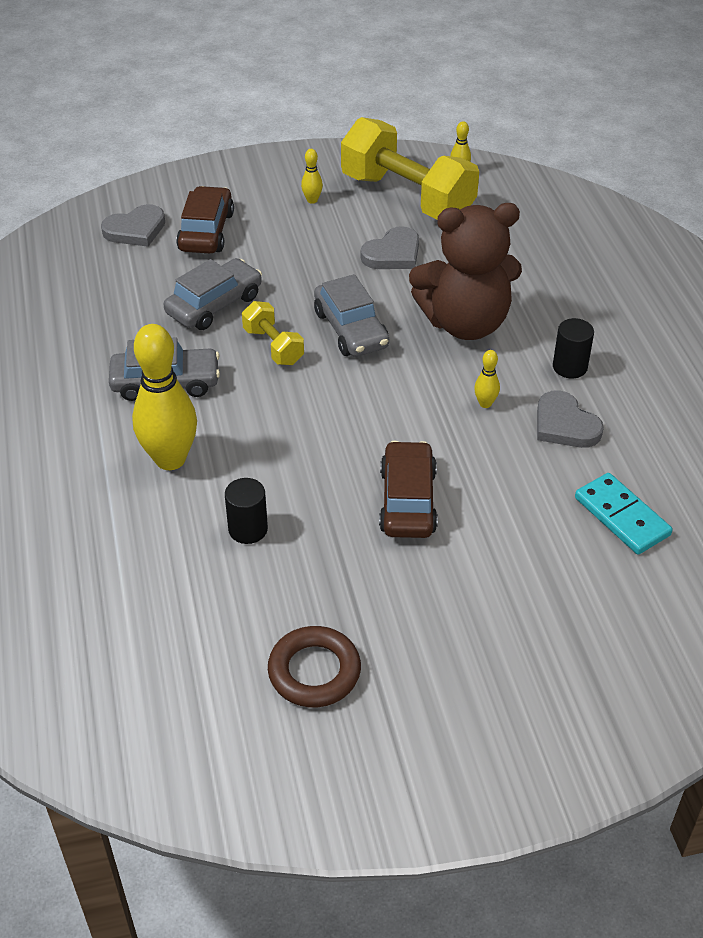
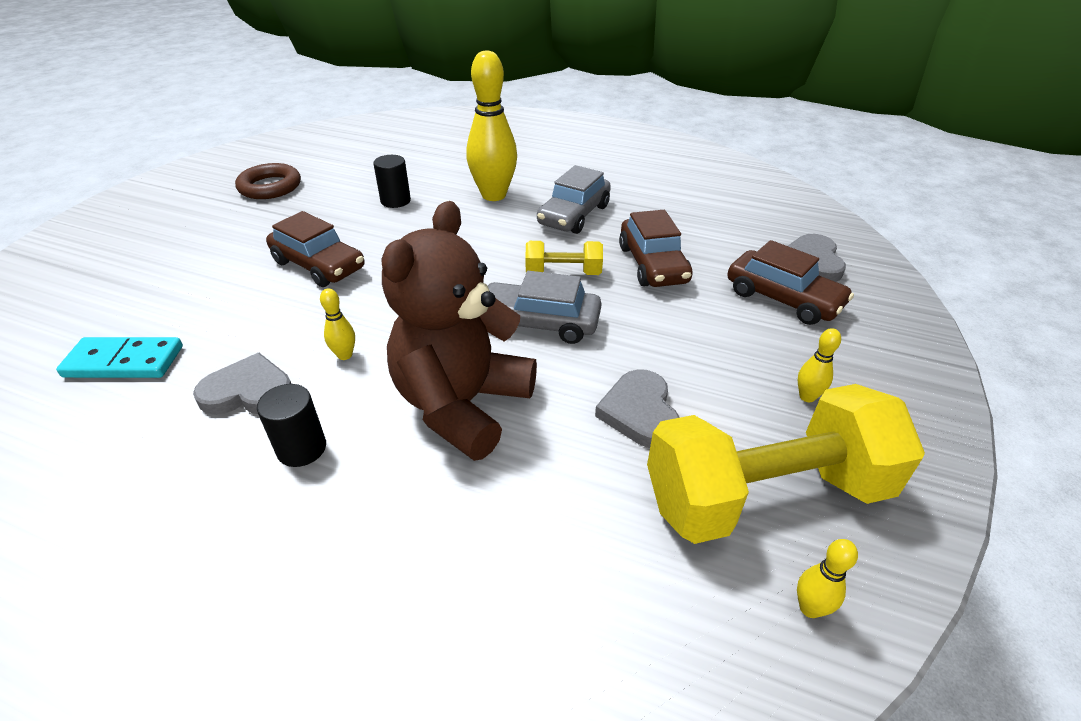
camera: 125 degrees right, 5 degrees down
(214, 305) = (653, 264): grey car -> brown car

